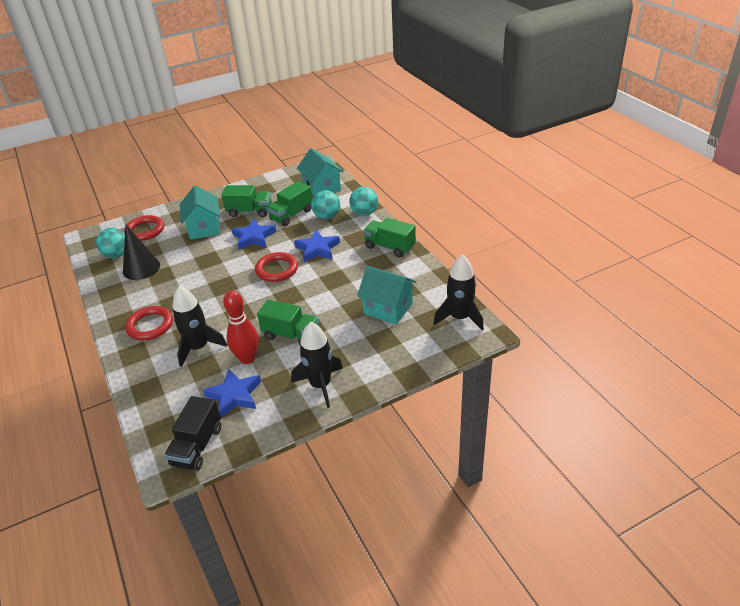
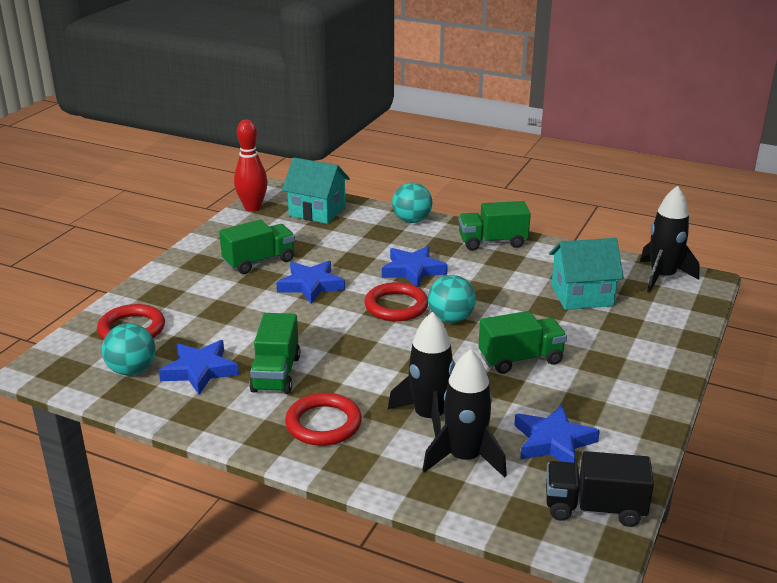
camera: 40 degrees left, 10 degrees down
(141, 268) = (200, 371): black cone -> blue star
(197, 446) = (594, 508): black truck -> black truck turned 120 degrees clockwise
(204, 228) = (222, 298): turquoise house -> none
(247, 358) = (507, 401): red bowling pin -> red bowling pin (252, 208)
(291, 215) = (323, 248): green truck -> green truck (276, 374)
(320, 385) = (628, 389): black rocket -> black rocket (464, 458)
(327, 217) = (371, 237): turquoise ball -> turquoise ball (450, 319)

